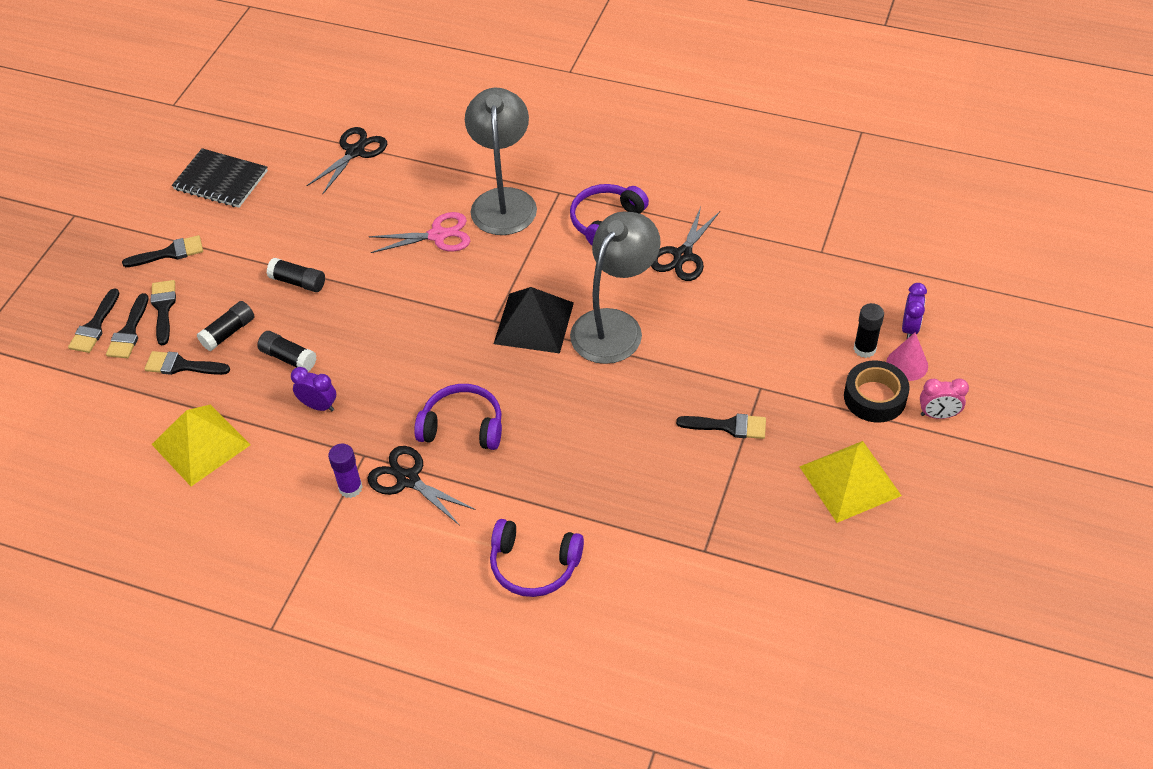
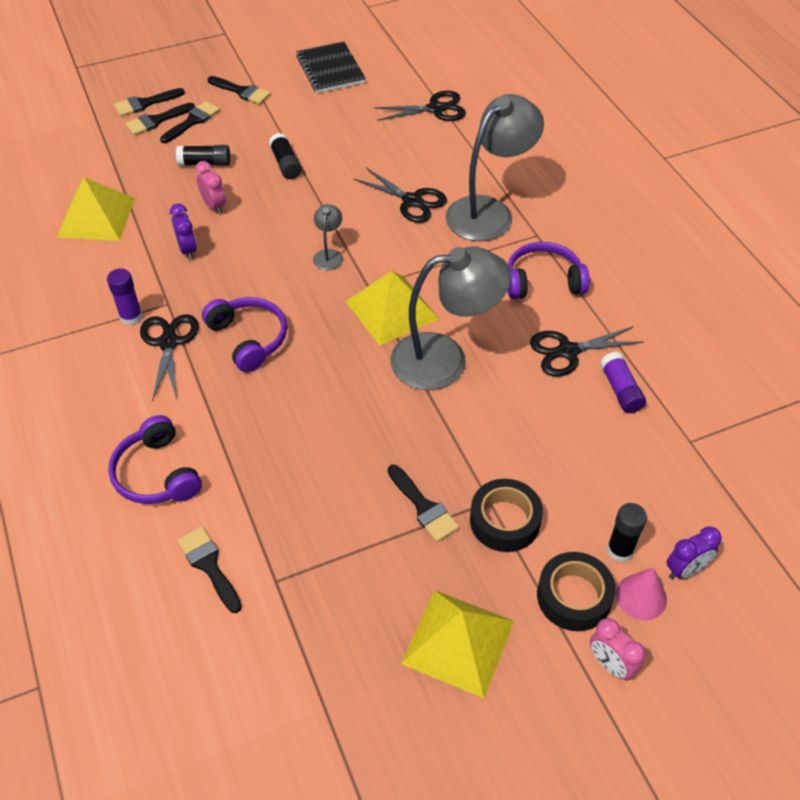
camera: 45 degrees right, 0 degrees up
(181, 366) = (153, 162): black brush -> black brush (209, 565)
(288, 358) = (214, 206): black glue stick -> pink clock
(433, 322) = (329, 255): none -> grey lamp
(438, 235) = (412, 201): pink scissors -> black scissors
(533, 323) = (392, 310): black pyramid -> yellow pyramid
(744, 254) = (620, 390): none -> purple glue stick
(784, 391) = (504, 521): none -> black tape

